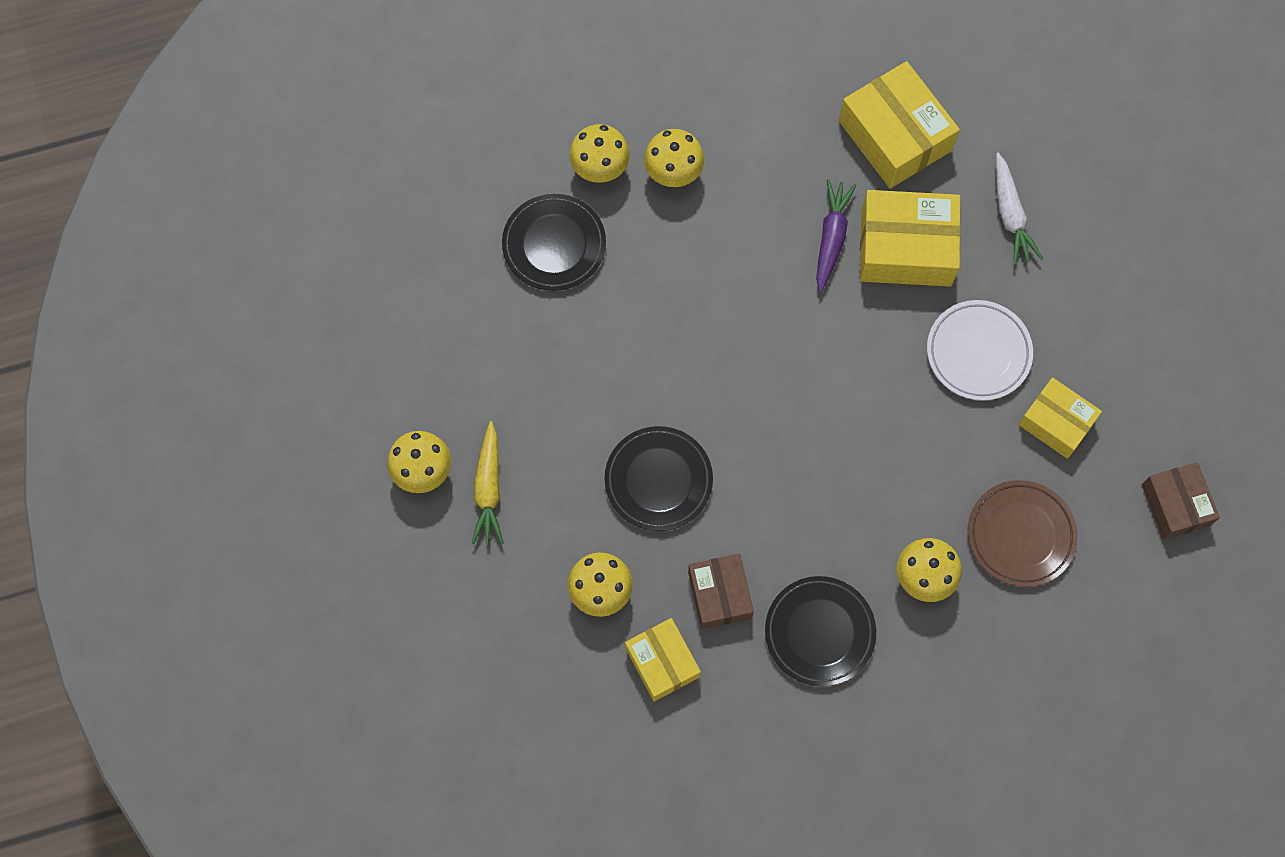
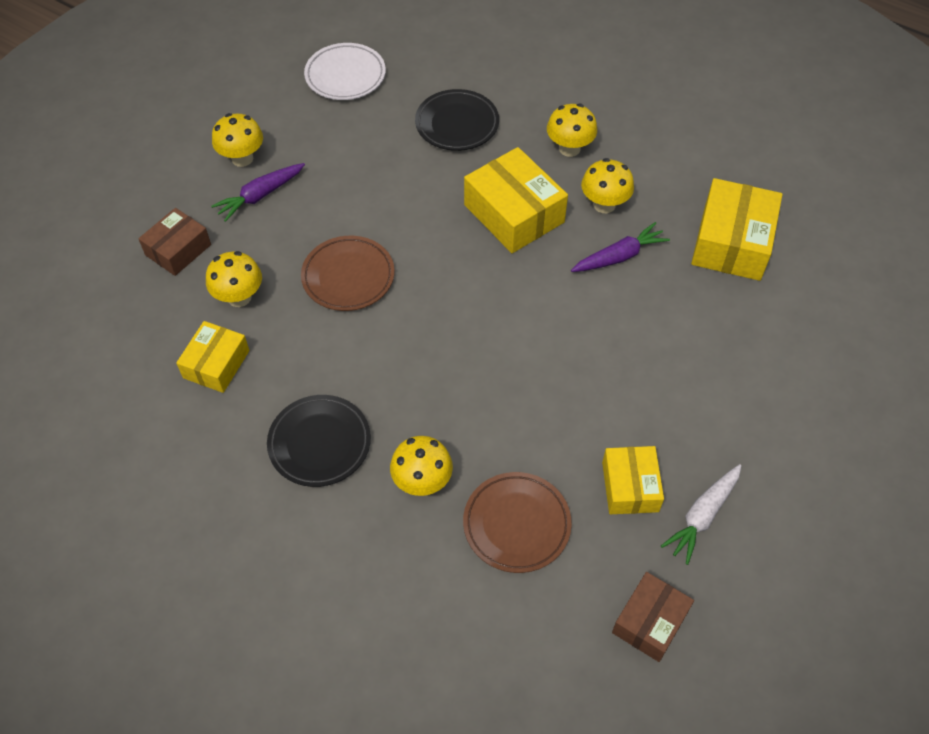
camera: 50 degrees right, 15 degrees down
(489, 489) = (260, 196): yellow carrot -> purple carrot
(600, 169) = (531, 113): yellow mushroom -> yellow mushroom (604, 204)
(658, 480) = (348, 277): black plate -> brown plate
(719, 594) = (296, 364): brown box -> brown box (178, 250)
(906, 247) = (660, 302): yellow box -> yellow box (514, 213)
(978, 352) = (630, 398): white plate -> white plate (345, 76)
(1010, 215) = (755, 347): white carrot -> white carrot (702, 516)

